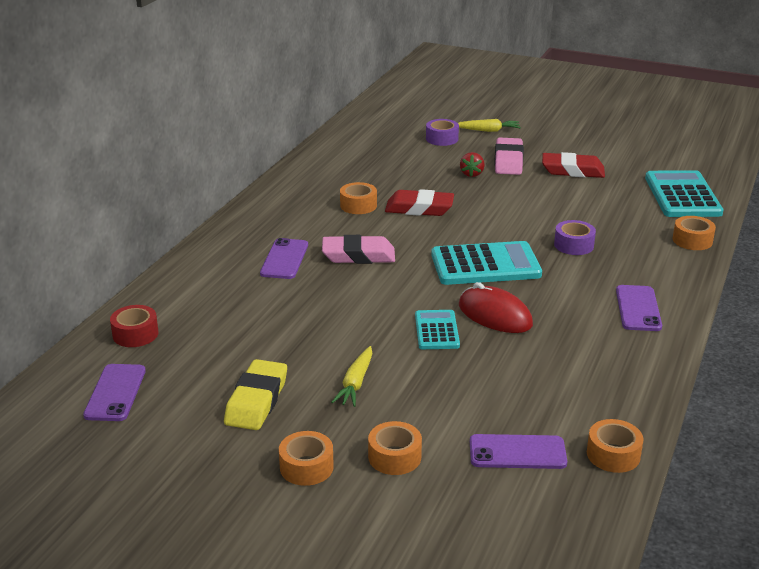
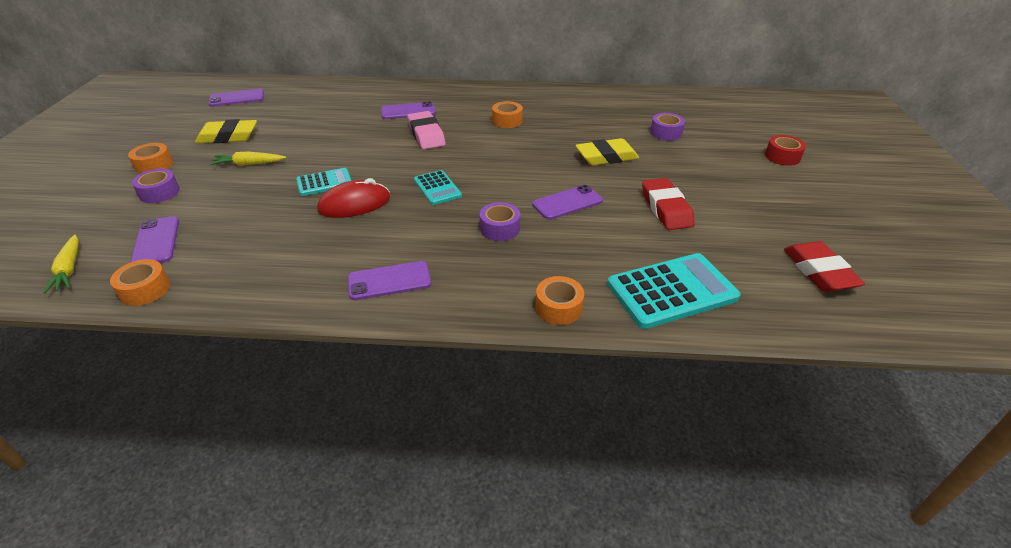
camera: 70 degrees right, 10 degrees up
(135, 334) = (299, 90): red tape -> red tape (782, 157)
(394, 457) = (159, 192): orange tape -> purple tape
(419, 208) = (520, 144): red eraser -> red eraser (819, 271)
(471, 174) = (606, 157): red strawberry -> yellow eraser
(485, 265) = (437, 188): turquoise calculator -> turquoise calculator, size x0.57
(488, 130) = (710, 151): yellow carrot -> yellow carrot (69, 269)
(495, 315) = (354, 204): red mouse -> red mouse turned 45 degrees clockwise
(508, 161) = (652, 171): pink eraser -> none
(544, 207) = (567, 203): none -> purple phone

